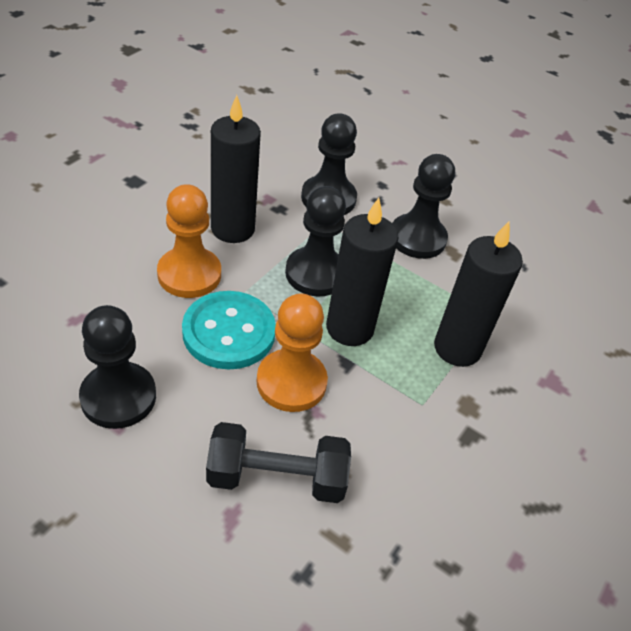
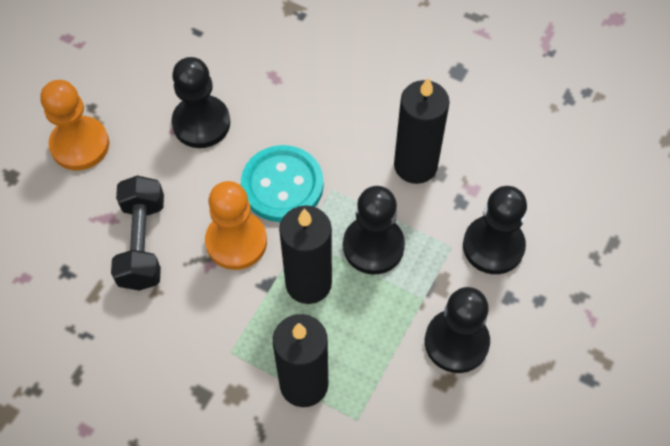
camera: 90 degrees right, 15 degrees up
(189, 274) = (344, 142): orange pawn -> orange pawn (80, 145)

